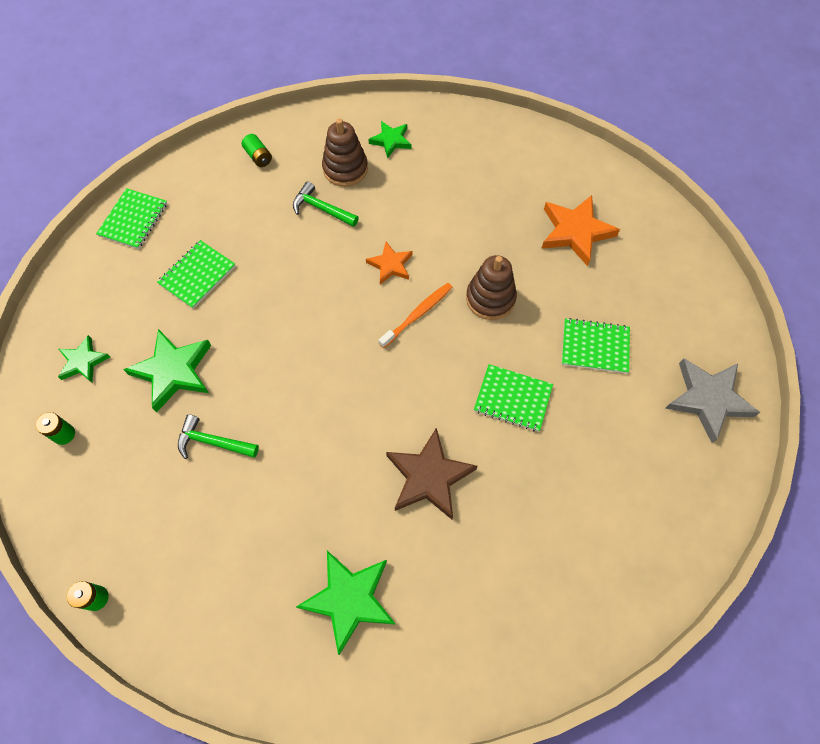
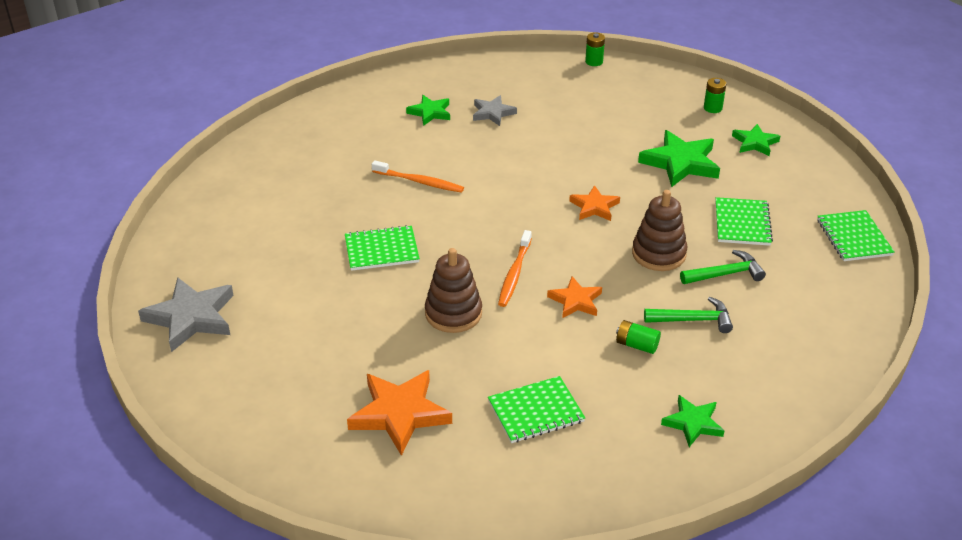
camera: 150 degrees right, 25 degrees down
(213, 442) = (603, 141): green hammer -> green hammer (725, 274)
(258, 157) = (815, 340): green battery -> green battery (637, 345)
(283, 557) = (492, 113): none -> grey star
(296, 356) = (594, 207): none -> orange star
(345, 169) = (711, 368): brown stacking toy -> brown stacking toy (658, 254)
(349, 599) = (430, 112): green star -> green star, size x0.59
(429, 477) = (420, 182): brown star -> orange toothbrush
(595, 346) = (323, 316): green notebook -> green notebook (536, 411)

